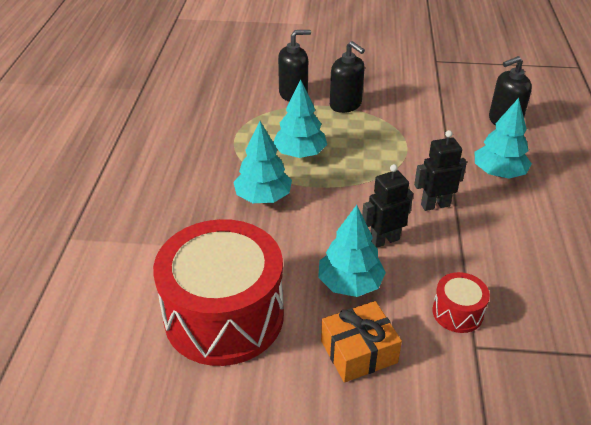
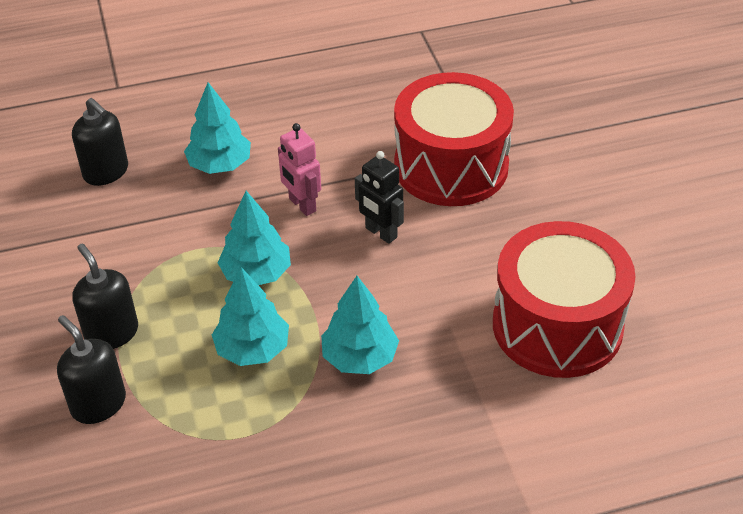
camera: 110 degrees left, 5 degrees up
(345, 105) = (111, 333): black soap dispenser -> black soap dispenser turned 60 degrees counterclockwise
(350, 283) = (458, 244): turquoise tree -> turquoise tree (256, 273)
(358, 351) = (536, 219): orange gift -> none
(435, 205) = (302, 205): black robot -> pink robot
(457, 312) = (451, 166): red drum -> red drum, size x2.36

